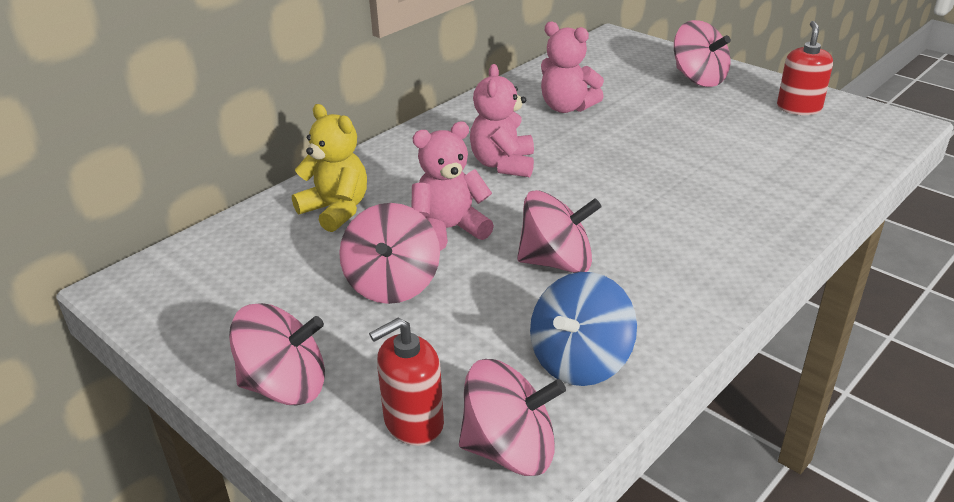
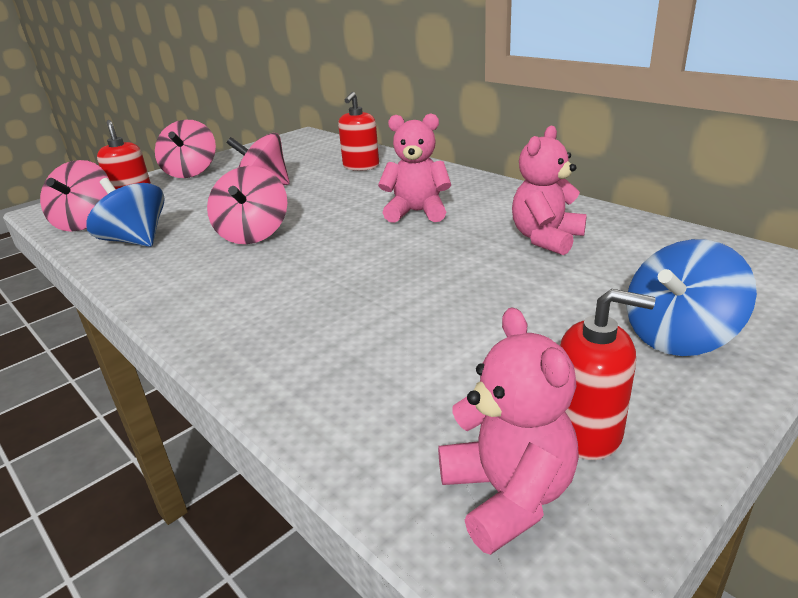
camera: 95 degrees right, 5 degrees down
(336, 210) = (361, 166): yellow teddy bear -> red soap dispenser
(449, 229) = (319, 198): pink teddy bear -> pink teddy bear (508, 495)
(698, 79) = (679, 336): pink spinning top -> blue spinning top

